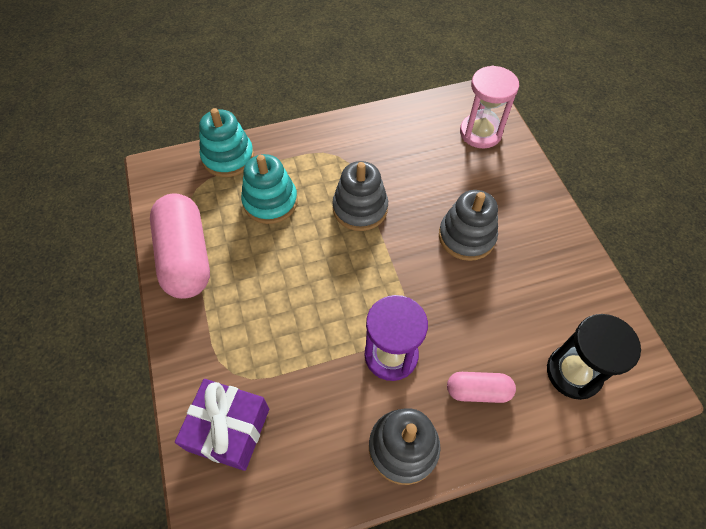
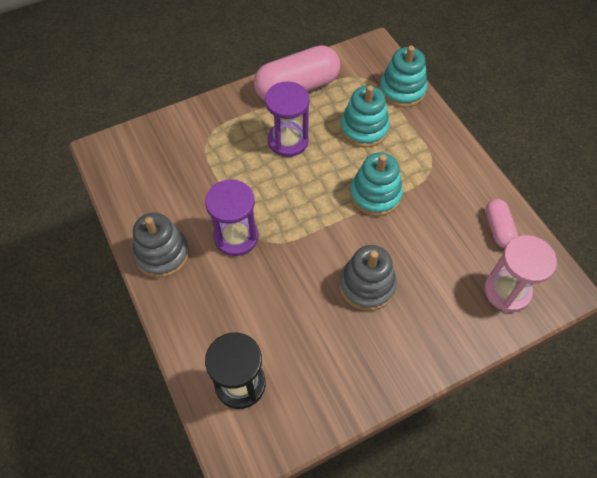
camera: 80 degrees right, 0 degrees up
(229, 429) = (166, 145): purple gift -> none
(265, 279) = (288, 141): none -> purple hourglass
(360, 208) = (375, 195): grey stacking toy -> turquoise stacking toy
(478, 391) = (213, 304): pink capsule -> pink capsule (498, 229)

